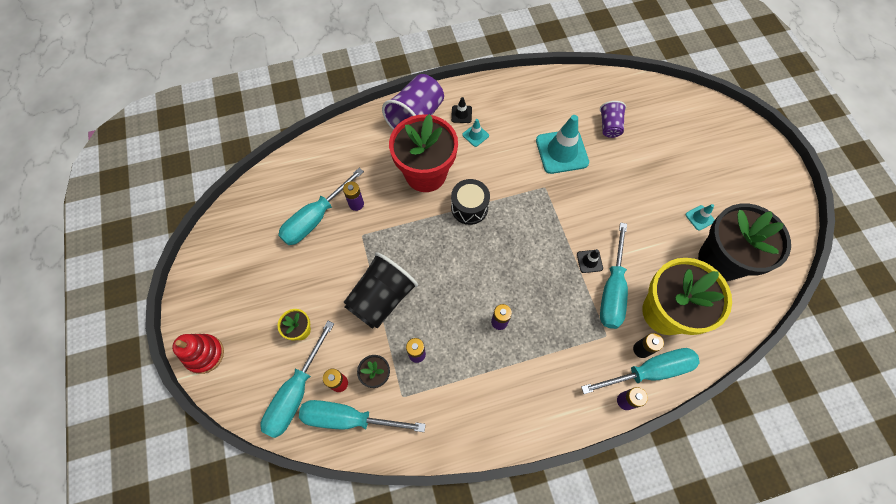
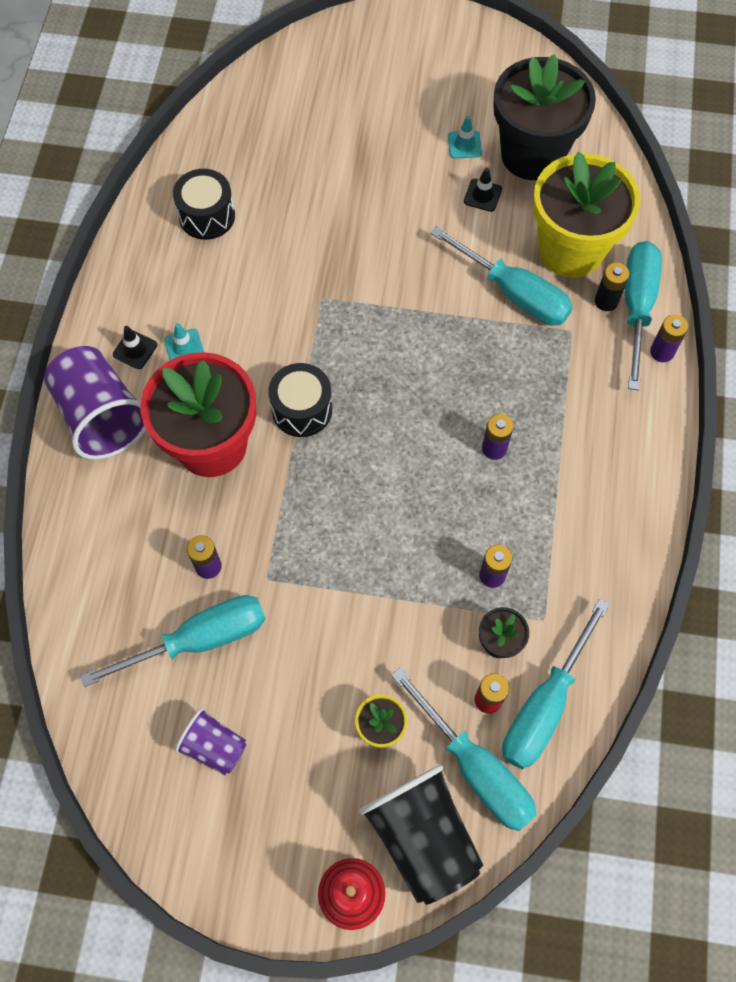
camera: 65 degrees left, 0 degrees up
(315, 219) = (201, 639): turquoise screwdriver -> turquoise screwdriver turned 90 degrees counterclockwise
(382, 298) = (386, 589): black cup -> black cup (422, 837)
(561, 109) = (207, 216): none -> black drum
(562, 151) = (278, 249): turquoise traffic cone -> none
(589, 261) = (461, 299): black traffic cone -> black traffic cone (482, 195)
(609, 126) = (272, 172): purple cup -> purple cup (214, 746)

